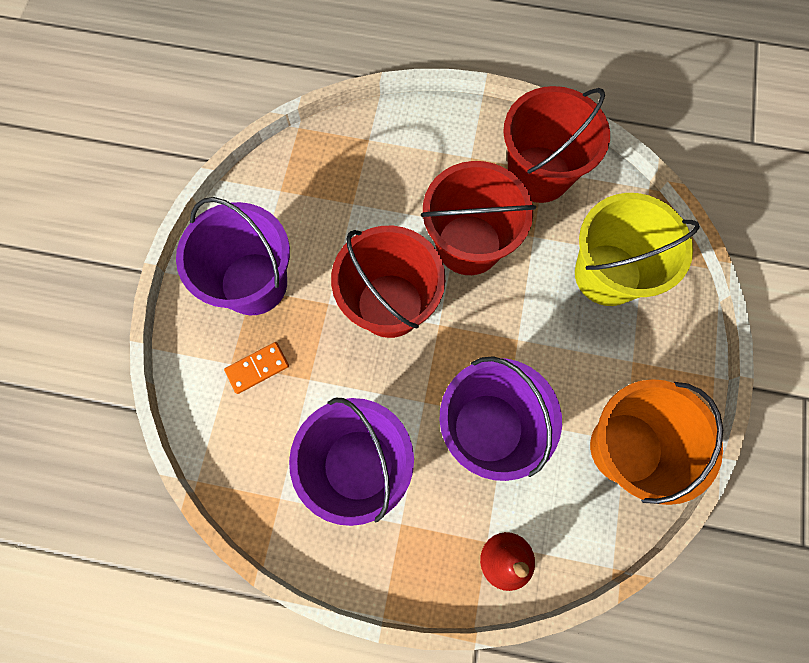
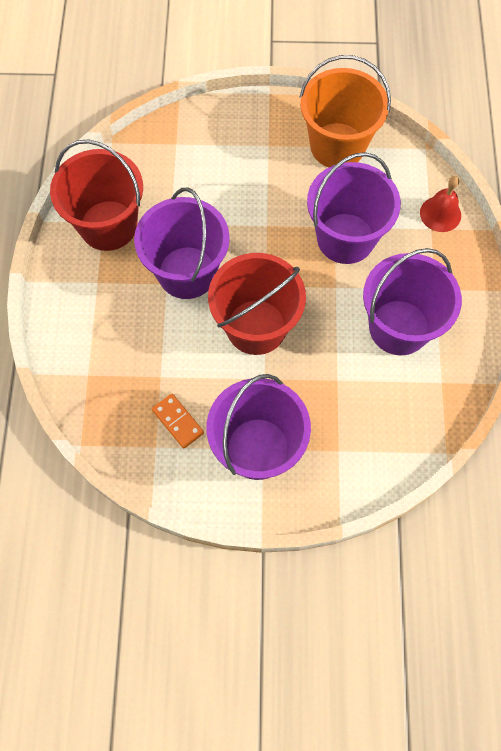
camera: 100 degrees left, 5 degrees down
(257, 368) = (337, 426): orange domino -> orange domino (178, 421)
(468, 245) = (187, 272): red bucket -> purple bucket
(607, 274) = (197, 167): yellow bucket -> none

